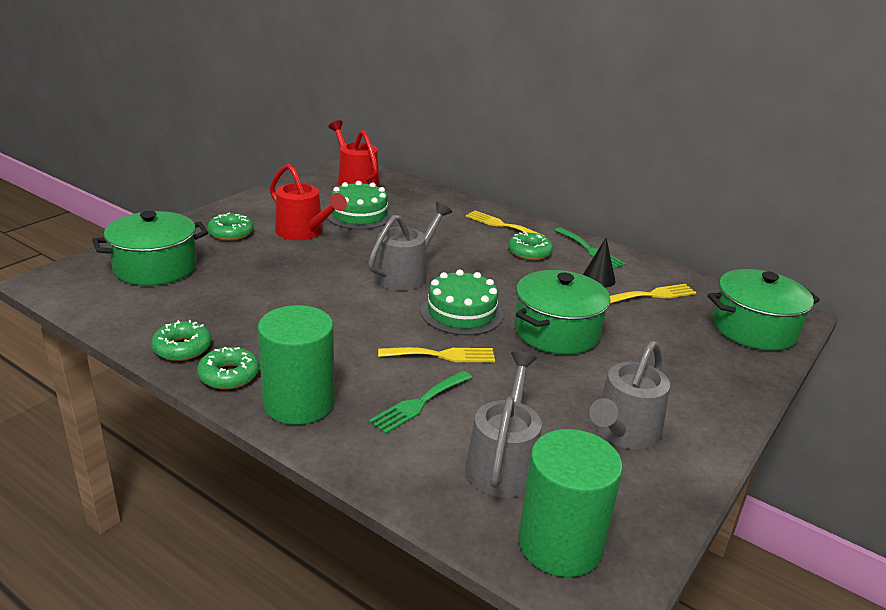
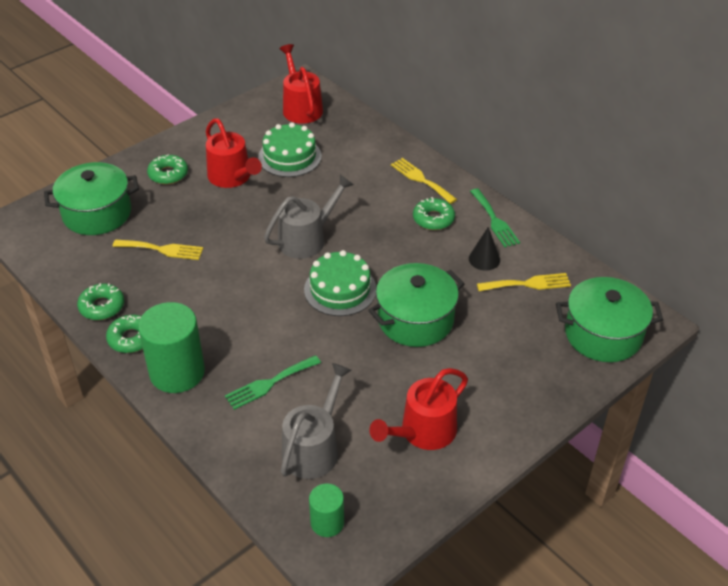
camera: 15 degrees right, 15 degrees up
(442, 355) = (306, 336): yellow fork -> yellow fork (162, 249)
(560, 544) = (327, 522): green cylinder -> green cylinder, size x0.54
(623, 432) = (423, 432): grey watering can -> red watering can

